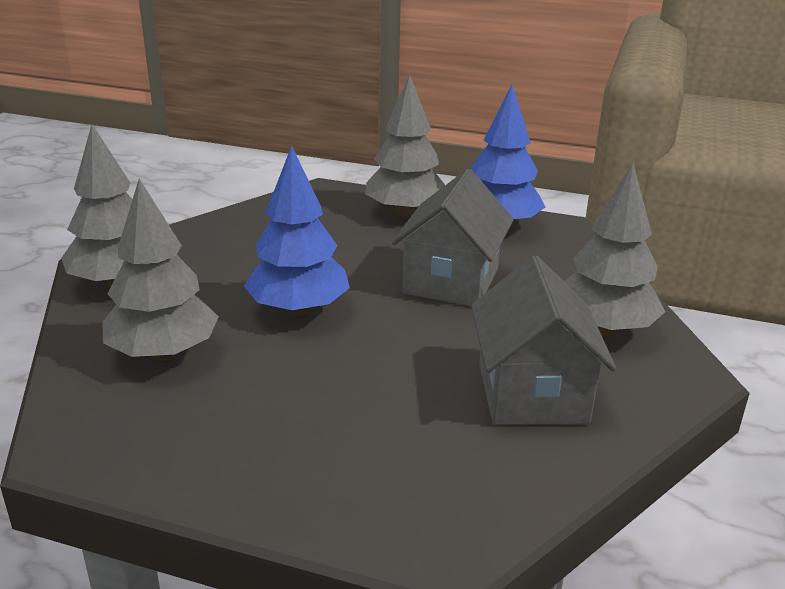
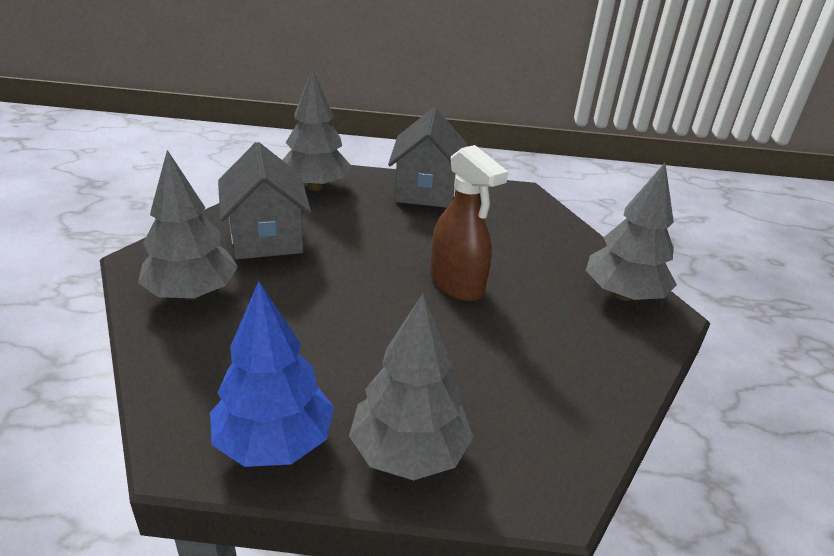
camera: 165 degrees right, 5 degrees up
(163, 353) = (524, 241): grey tree -> grey tree (316, 186)
(298, 309) = (457, 284): blue tree -> brown spray bottle
(451, 281) = (331, 332): grey house -> grey house (426, 191)

